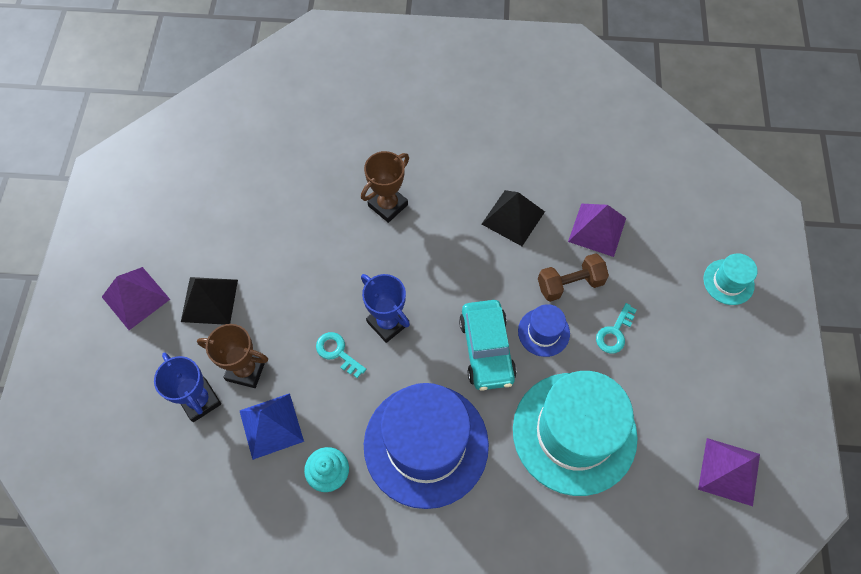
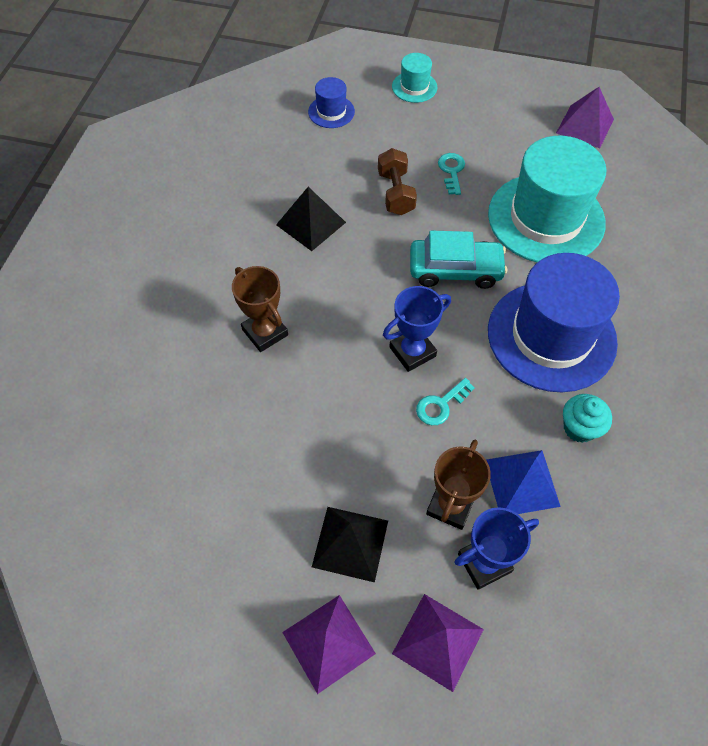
camera: 80 degrees left, 5 degrees down
(543, 332) = (443, 222): blue hat -> blue hat (331, 112)
(597, 229) = (341, 162): purple pyramid -> purple pyramid (438, 641)
(614, 333) = (451, 171): turquoise key -> turquoise key turned 135 degrees counterclockwise

